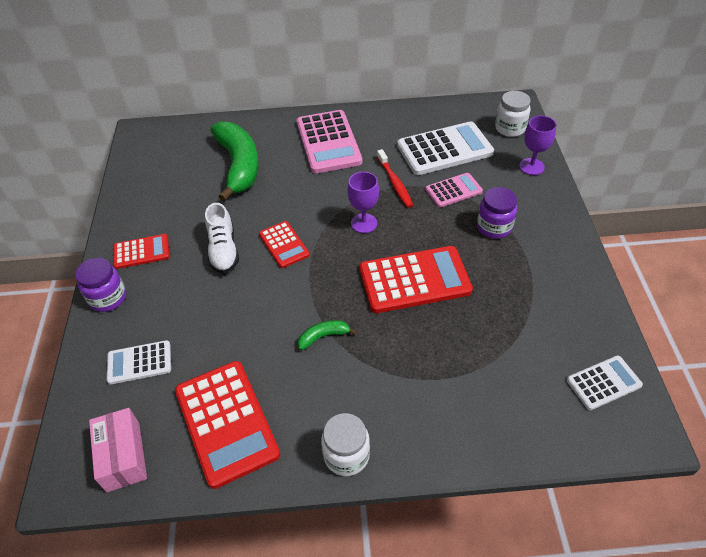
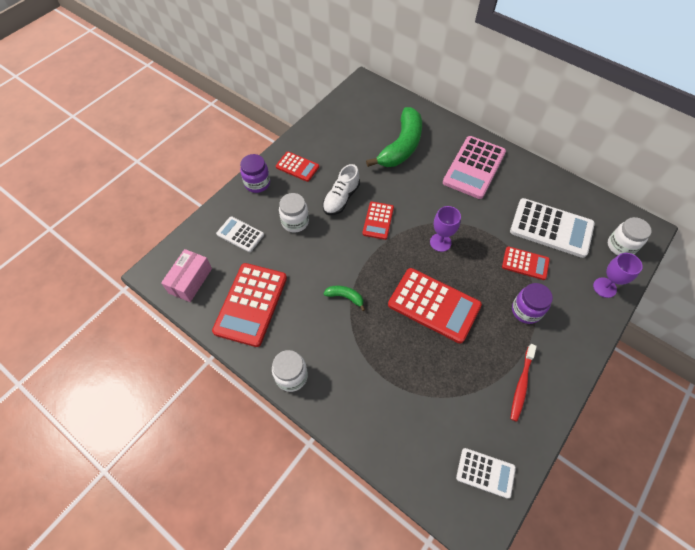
camera: 40 degrees right, 10 degrees up
(194, 305) = (295, 222): none -> white jar
(395, 183) = (489, 228): red toothbrush -> red toothbrush (521, 385)
(453, 190) = (525, 263): pink calculator -> red calculator

